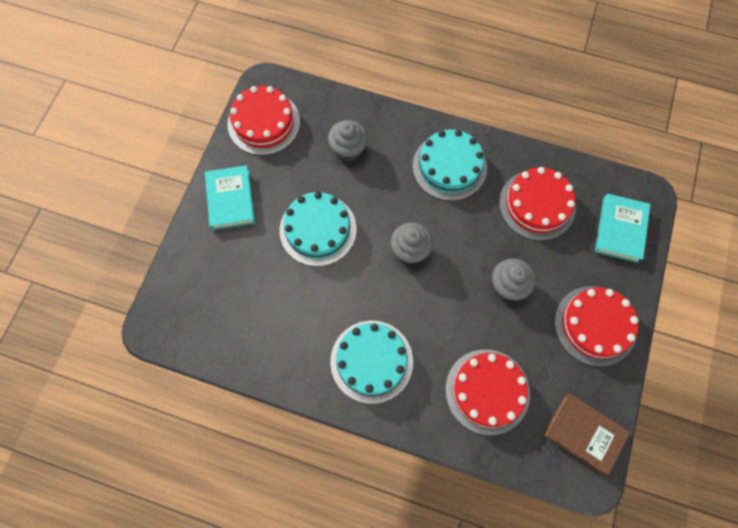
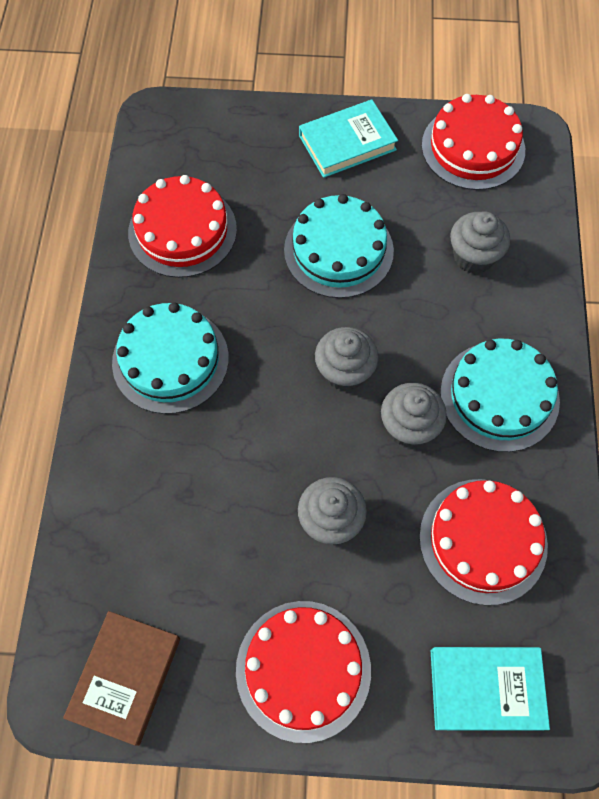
camera: 75 degrees right, 5 degrees down
(457, 223) = (409, 426): none -> grey cupcake
(487, 391) = (161, 521): red cake -> red cake (182, 231)

